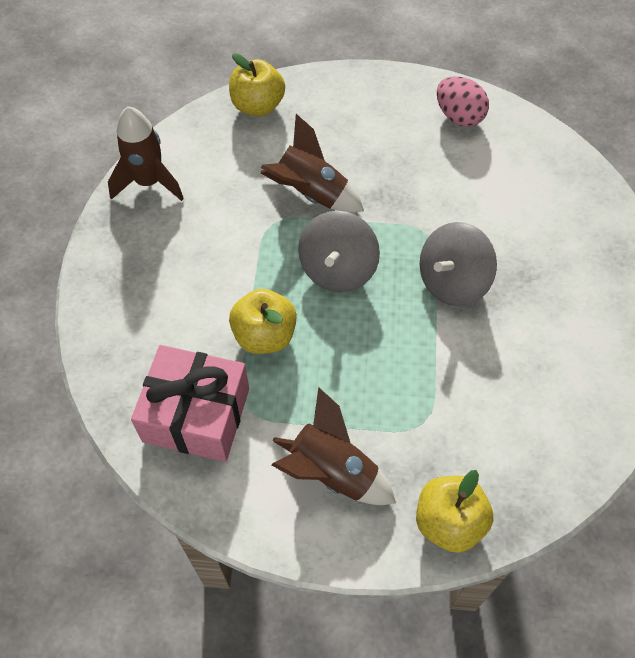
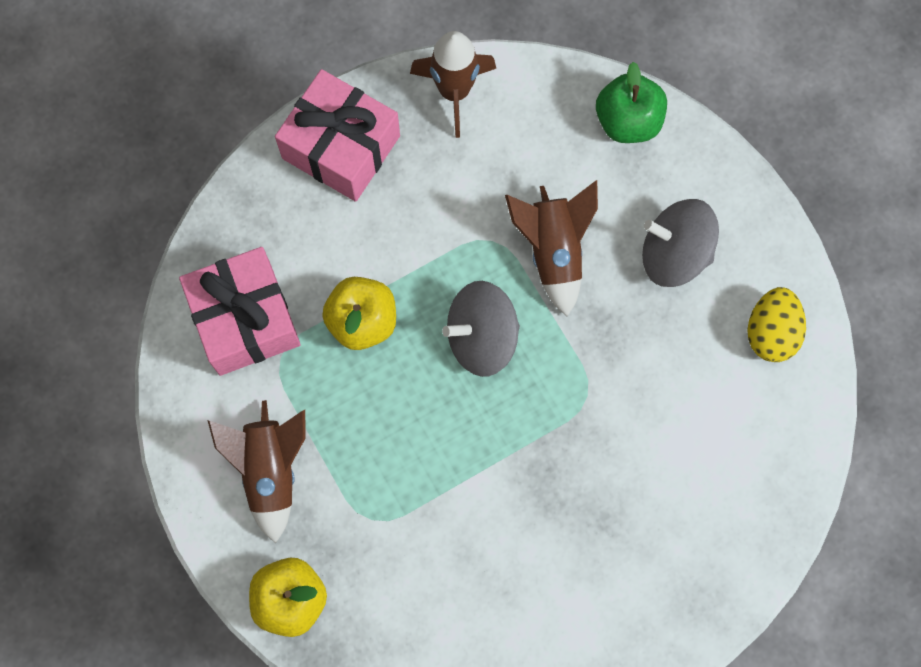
camera: 55 degrees right, 15 degrees up
(123, 271) = (341, 147): none -> pink gift
(258, 106) = (628, 121): yellow apple -> green apple
(452, 282) = (545, 454): grey spinning top -> grey spinning top (674, 254)
(459, 116) = (771, 332): pink egg -> yellow egg

